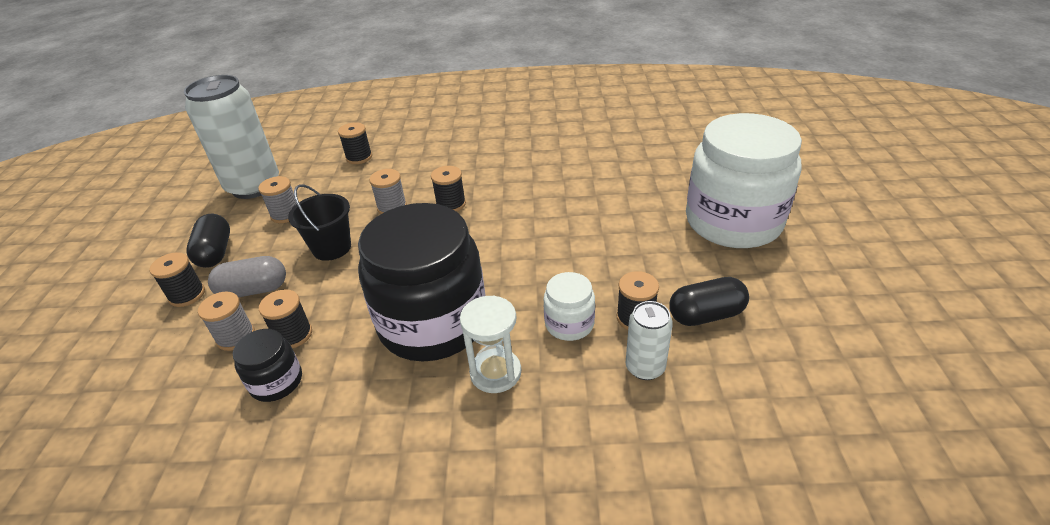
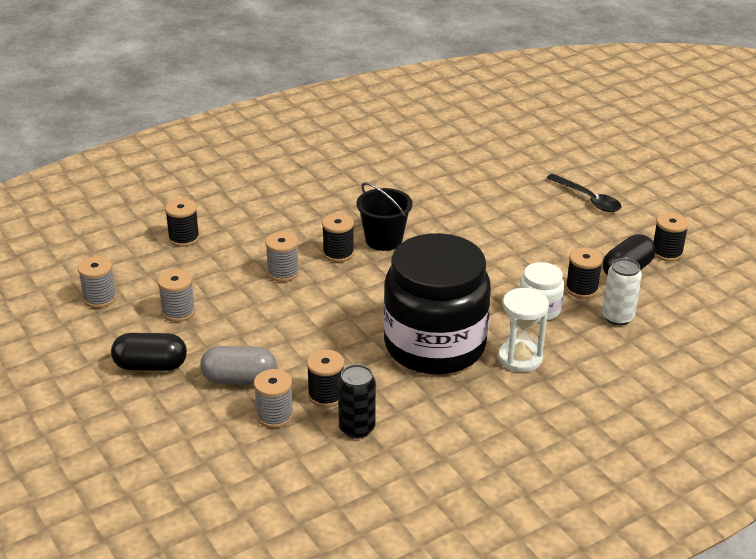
camera: 35 degrees left, 5 degrees down
(187, 295) = (176, 406): black spool -> black spool (667, 253)
(215, 252) = (151, 366): black capsule -> black capsule turned 45 degrees counterclockwise
(253, 290) = (239, 379): grey capsule -> grey capsule turned 45 degrees clockwise
(254, 186) = (100, 298): white can -> grey spool
(276, 382) = (357, 428): black jar -> black can
(332, 248) = (269, 323): black bucket -> black bucket (384, 240)
(733, 222) = (588, 199): white jar -> black spoon

